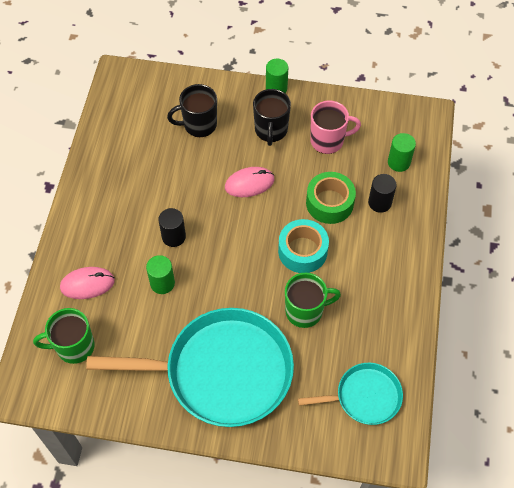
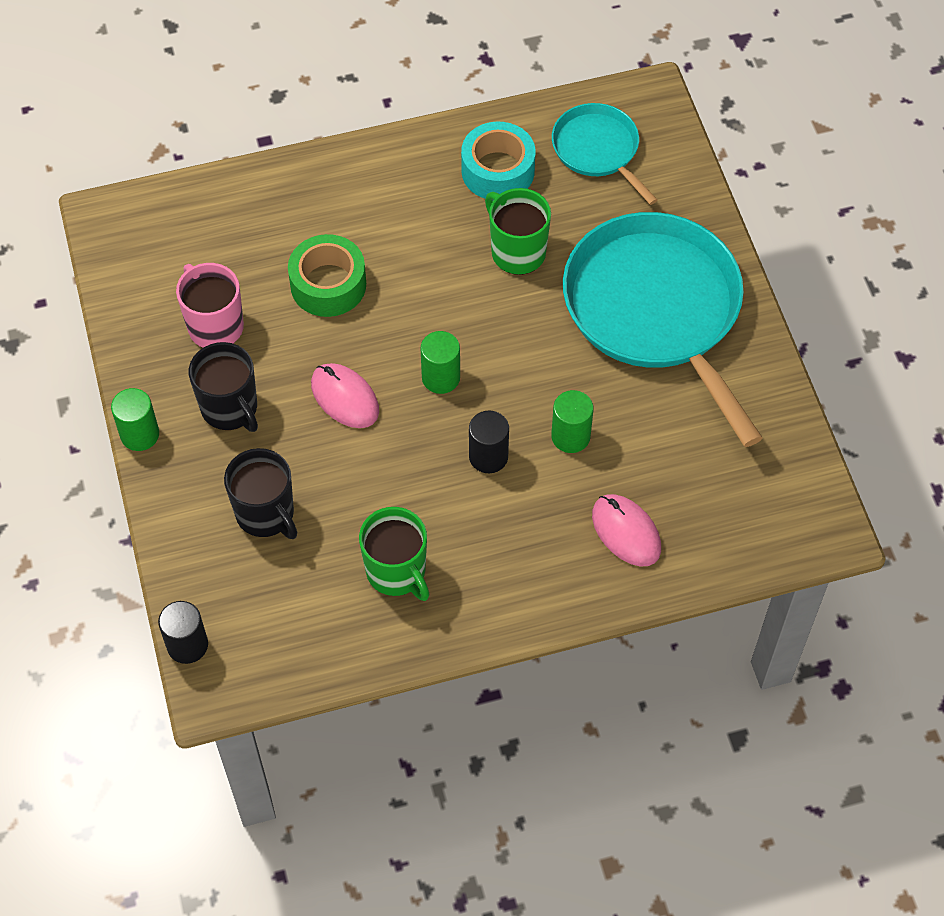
camera: 115 degrees left, 0 degrees up
(74, 347) = (727, 500): green mug -> green mug (397, 572)
(271, 130) = (230, 408): black mug -> black mug turned 75 degrees clockwise
(302, 251) = (426, 288): turquoise tape -> turquoise tape (498, 171)
(379, 202) = (297, 226): black cylinder -> black cylinder (187, 645)
(399, 162) = (213, 225): green cylinder -> green cylinder (441, 378)

